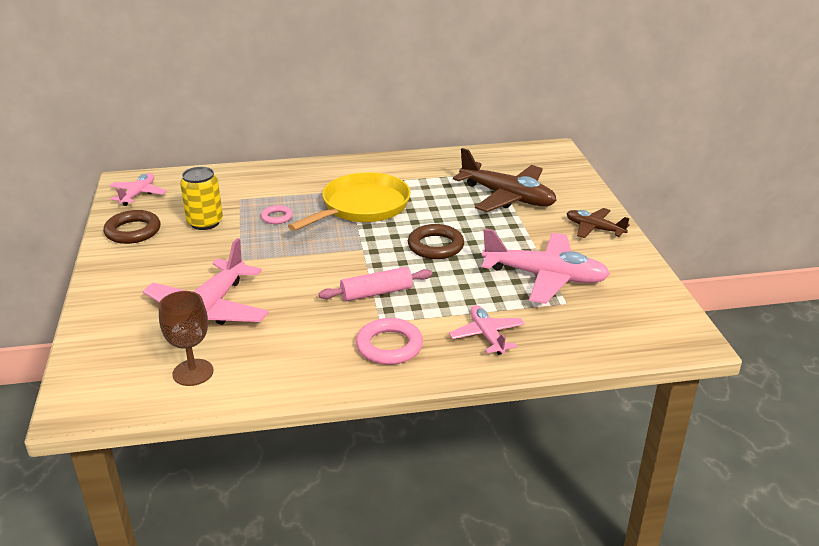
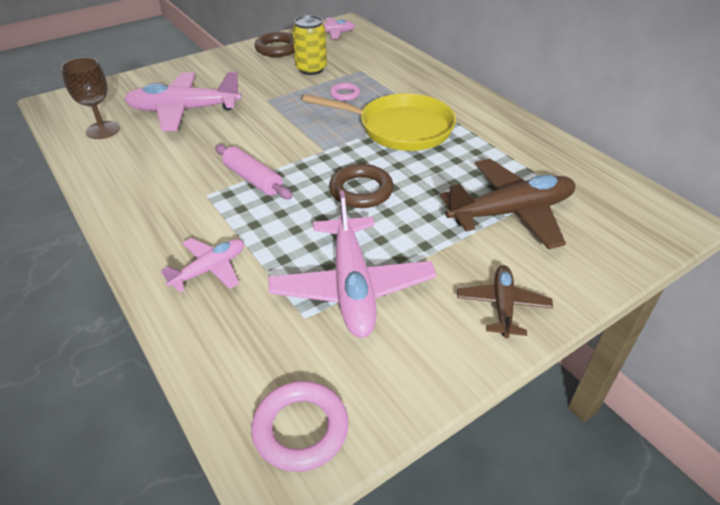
camera: 65 degrees right, 10 degrees up
(389, 346) = (168, 211): pink ring -> pink ring (300, 429)
(507, 197) = (511, 212): brown plane -> brown plane turned 120 degrees counterclockwise

